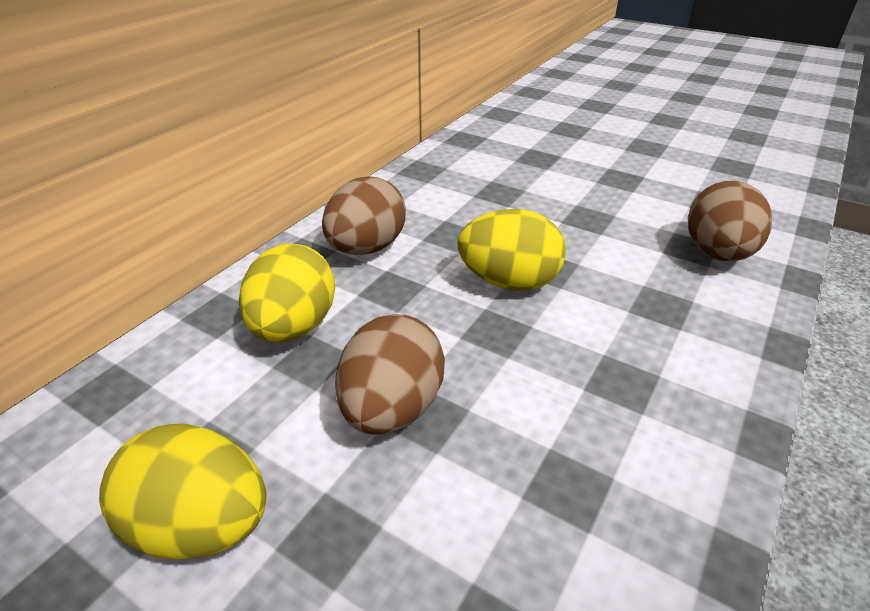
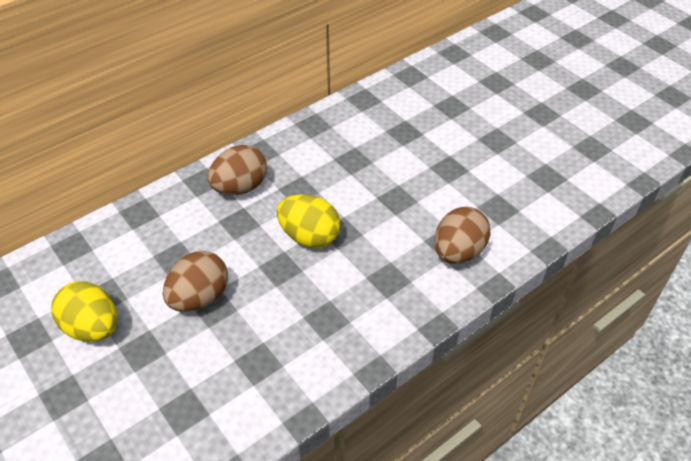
camera: 20 degrees right, 10 degrees up
(294, 327) = (174, 234): yellow egg -> none

